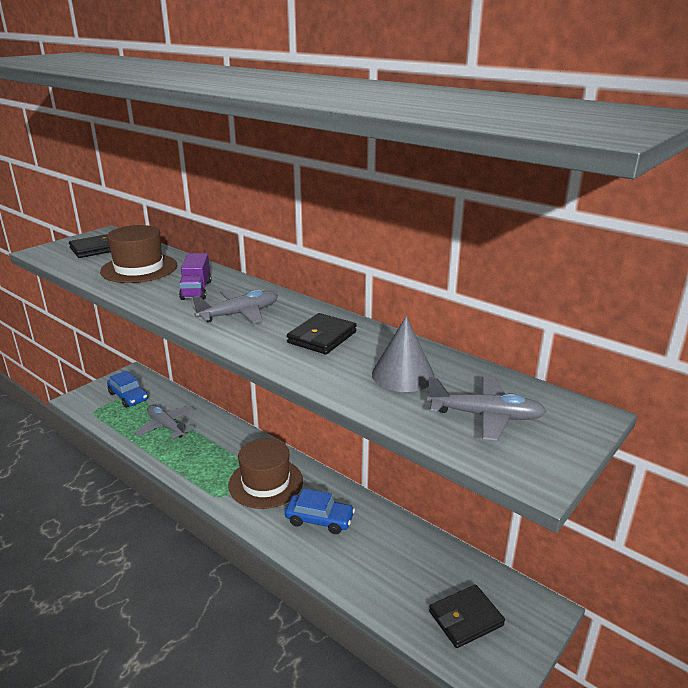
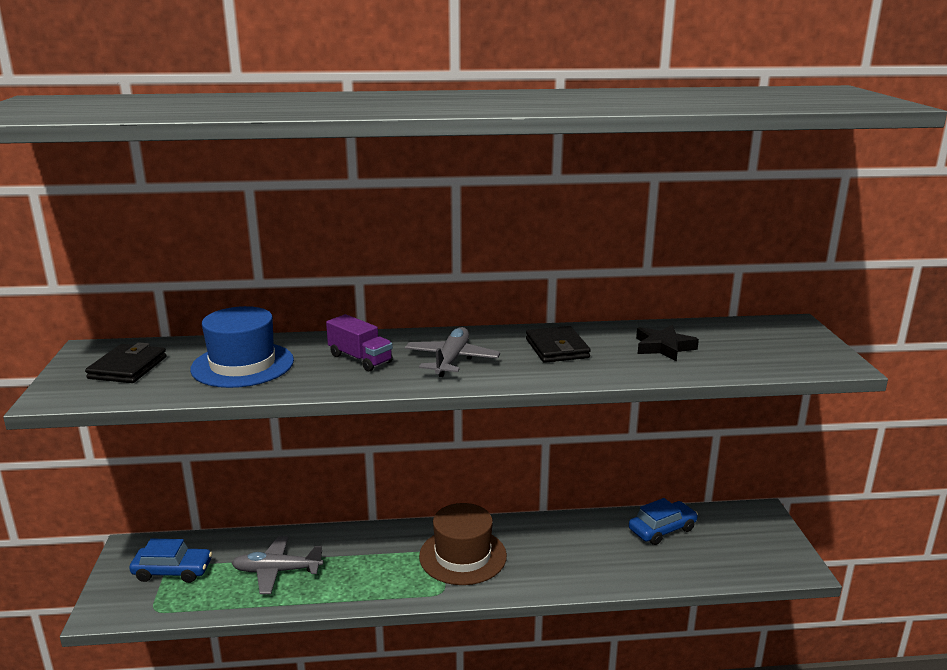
camera: 45 degrees left, 5 degrees down
(139, 268) = (242, 365): brown hat -> blue hat
(319, 519) = (551, 553): blue car -> blue car (662, 529)
(403, 375) = (663, 347): grey cone -> black star
(465, 618) = (735, 548): black wallet -> none
(486, 416) = (756, 348): grey plane -> none

